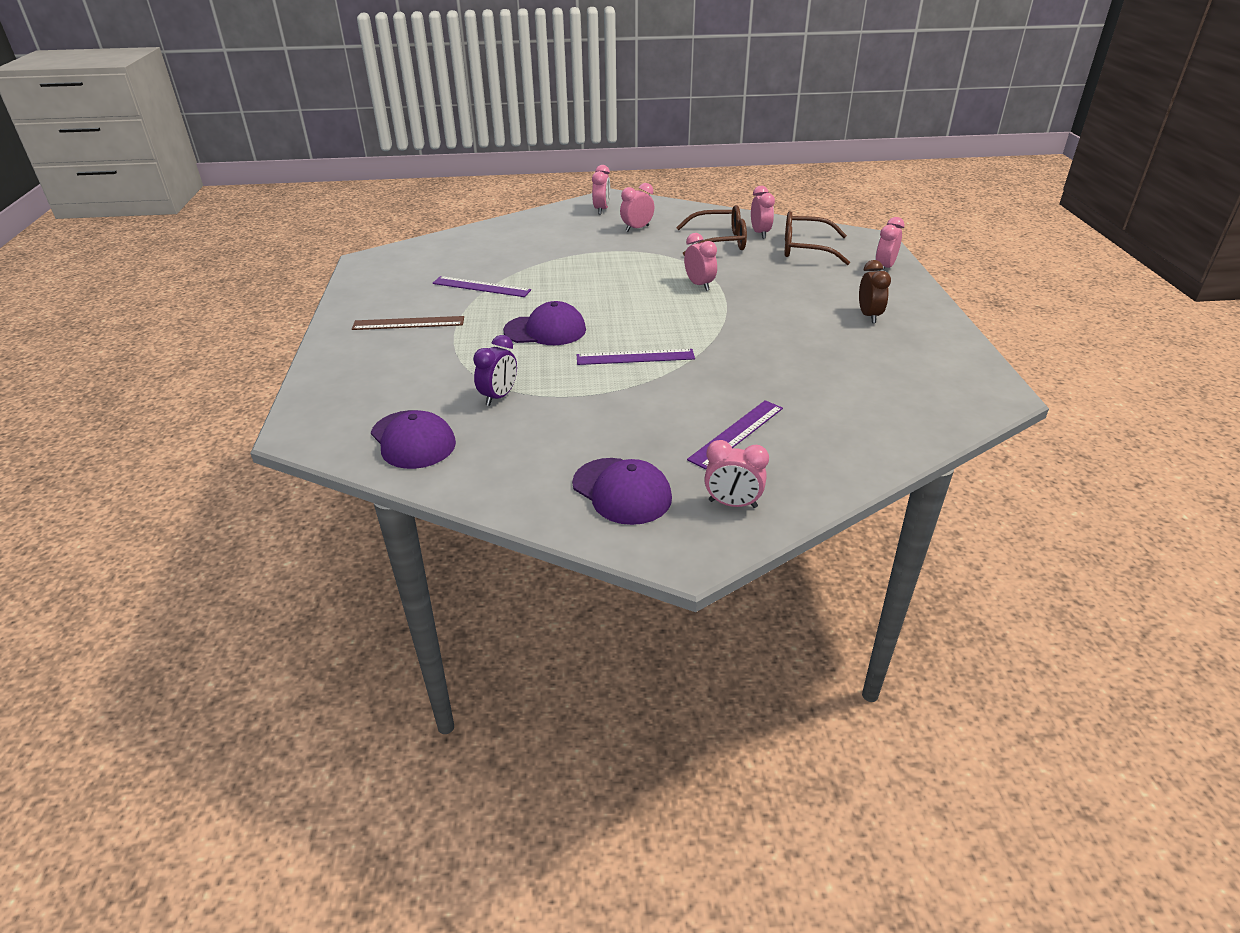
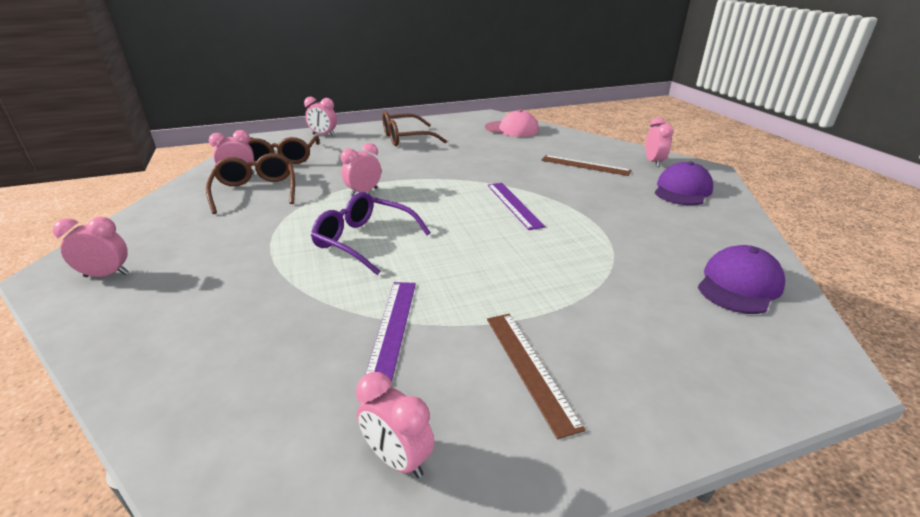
camera: 105 degrees left, 5 degrees down
(499, 397) = (629, 255): purple clock -> none
(545, 330) = (491, 254): purple cap -> none
(600, 282) = (364, 241): none -> purple glasses
(637, 229) = (199, 239): pink clock -> pink clock (398, 459)
(736, 433) = (585, 165): purple ruler -> brown ruler
(869, 316) = (406, 138): brown clock -> brown glasses
(914, 403) = (512, 129): none -> pink cap

